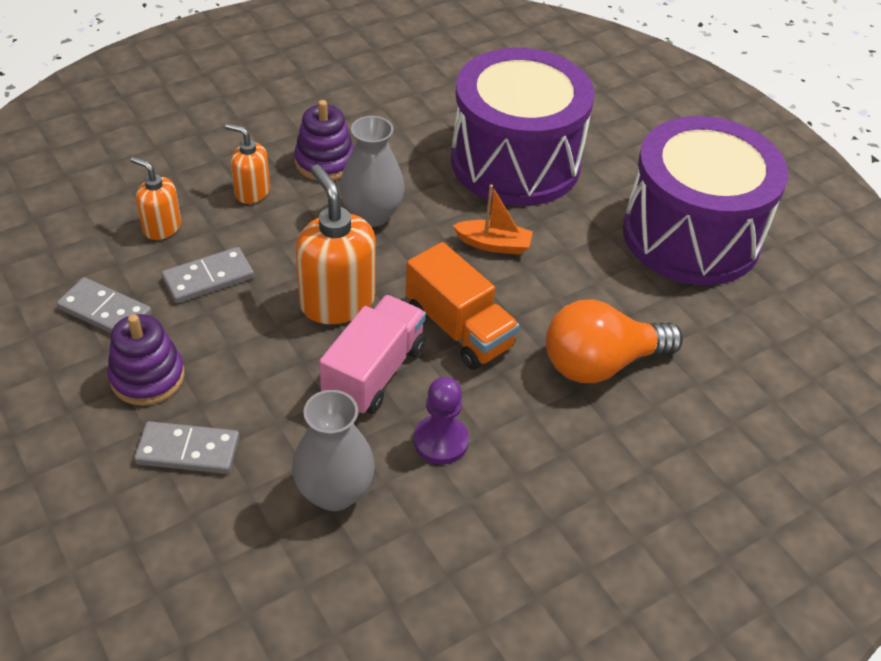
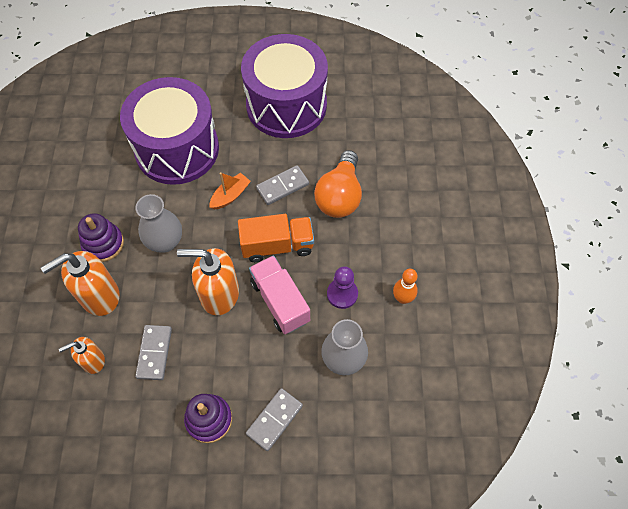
camera: 55 degrees left, 15 degrees up
(105, 311) = (142, 423): grey domino -> grey domino (282, 186)
(252, 192) = (99, 296): orange soap dispenser -> orange soap dispenser, size x1.74
(493, 525) = (402, 298): none -> orange bowling pin

